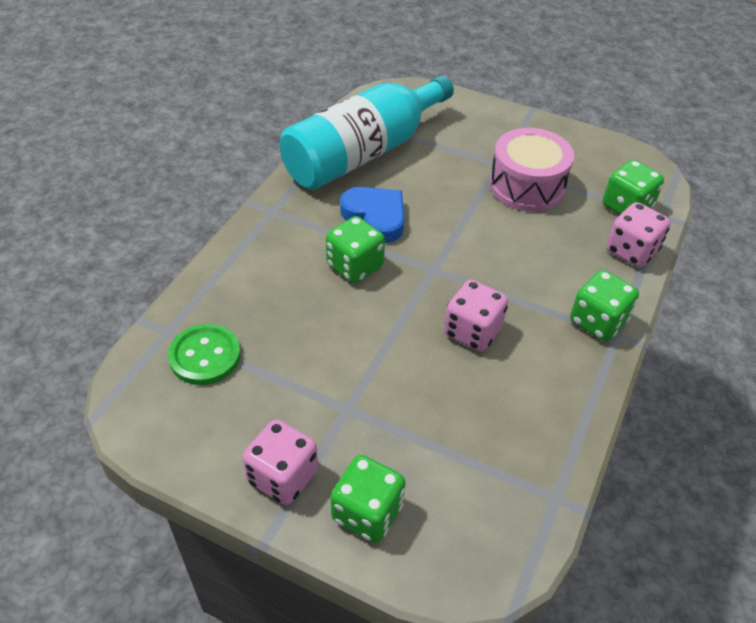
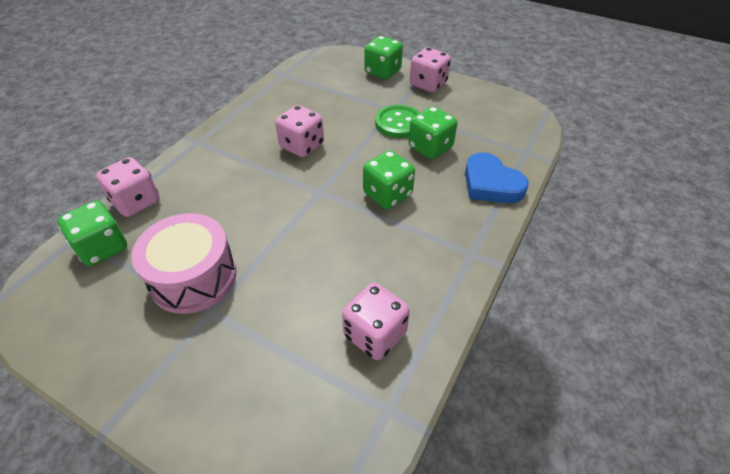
camera: 175 degrees left, 0 degrees up
(205, 356) = (492, 136): green button -> green button (398, 123)
(363, 153) = (375, 334): turquoise bottle -> pink dice
(375, 217) = (366, 242): blue heart -> blue heart (491, 184)
(598, 321) = (205, 150): green dice -> green dice (430, 148)

